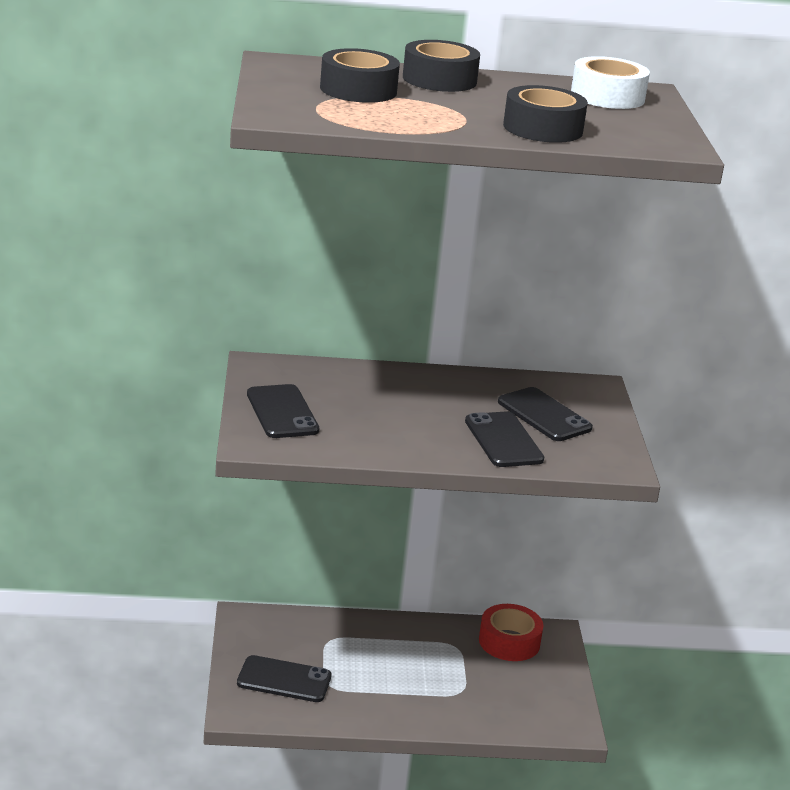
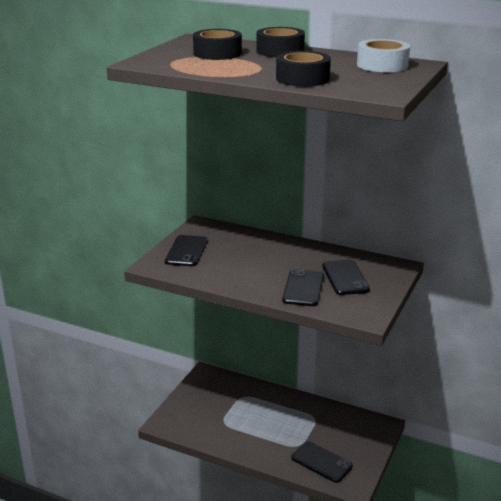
camera: 30 degrees right, 0 degrees up
(284, 680) = (201, 413): black phone -> black phone (321, 462)
(509, 642) = (350, 423): red tape -> none

